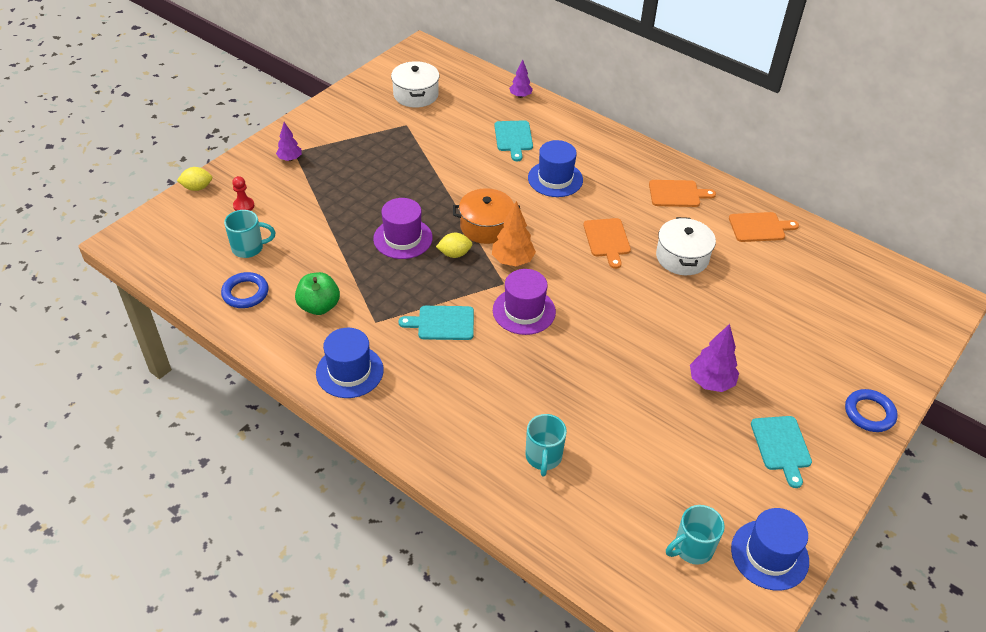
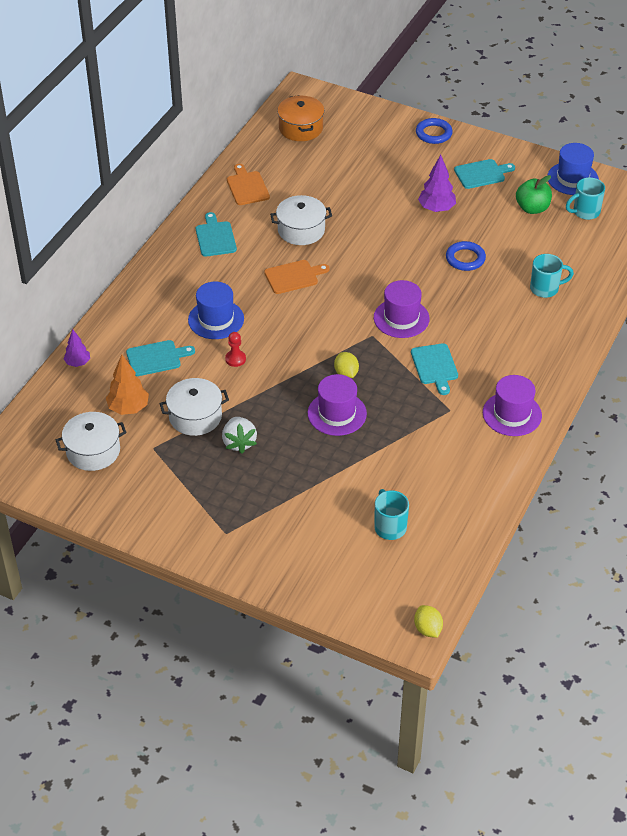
camera: 100 degrees left, 0 degrees up
(197, 188) = (312, 601): yellow lemon -> yellow lemon (427, 629)
(243, 206) = (328, 551): red pawn -> red pawn (235, 359)
(245, 293) = (450, 511): blue ring -> blue ring (465, 259)
(290, 159) = (239, 533): purple tree -> none
(319, 306) = (446, 453): green apple -> green apple (532, 208)
(349, 371) = (512, 414): blue hat -> purple hat
(392, 172) = (239, 442): none -> white strawberry
(433, 151) = (195, 416): none -> white pot
(486, 226) = (301, 358): orange pot -> orange pot (300, 128)
(512, 261) = (342, 333): orange tree -> orange tree (128, 408)
(677, 194) = (215, 237): orange cutting board -> turquoise cutting board
(692, 548) = (585, 212): turquoise mug -> turquoise mug turned 105 degrees clockwise

